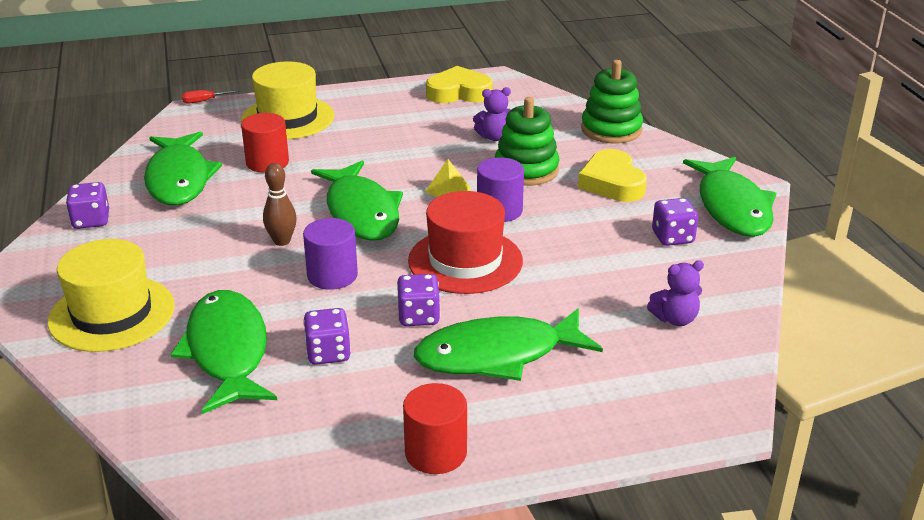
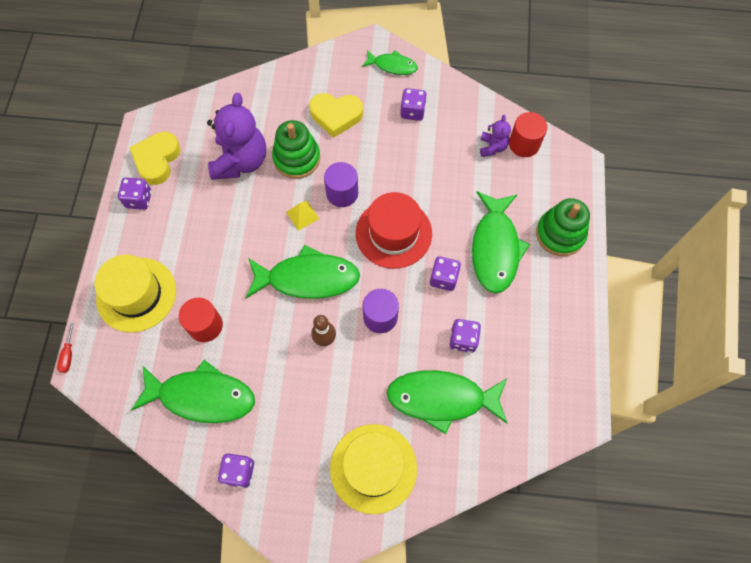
camera: 70 degrees left, 35 degrees up
(403, 94) = (139, 199): none -> purple dice
(436, 453) = (567, 306): red cylinder -> red cylinder (524, 144)
(494, 137) = (240, 161): purple teddy bear -> purple teddy bear, size x2.04
(611, 130) = (265, 86): green stacking toy -> green stacking toy (560, 234)
(732, 207) = (392, 66): green fish -> green fish, size x0.55

